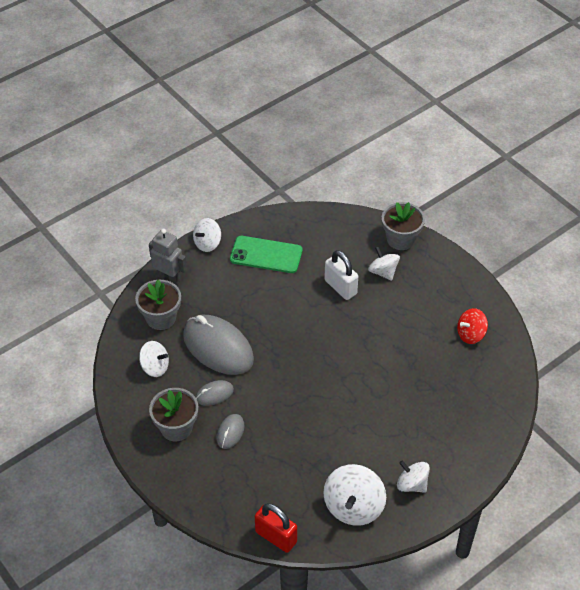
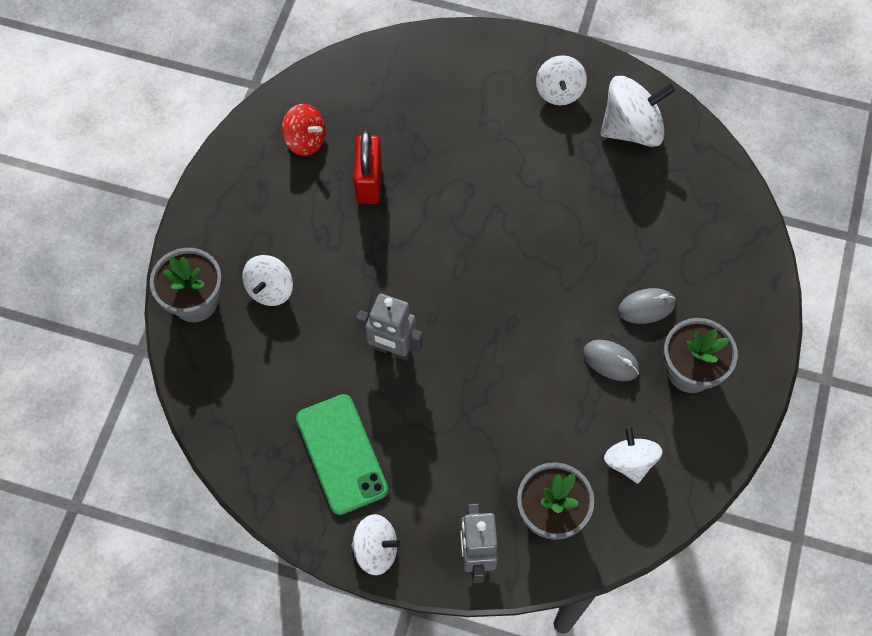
camera: 125 degrees left, 15 degrees up
(218, 348) = (541, 406): grey mouse -> none
(276, 537) = (729, 178): red padlock -> red padlock (369, 181)
(304, 304) = (392, 349): none -> grey robot
(340, 287) = (333, 324): white padlock -> none

